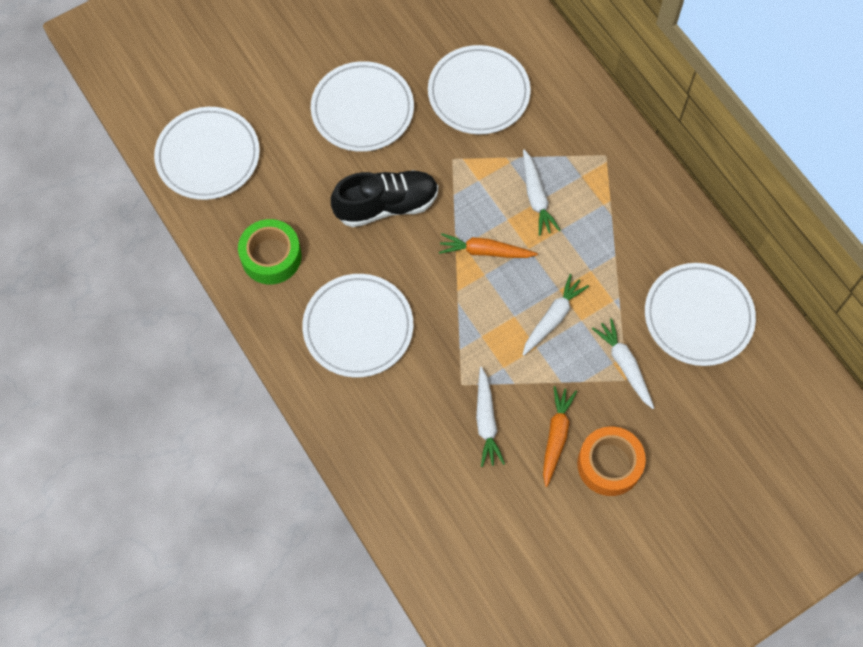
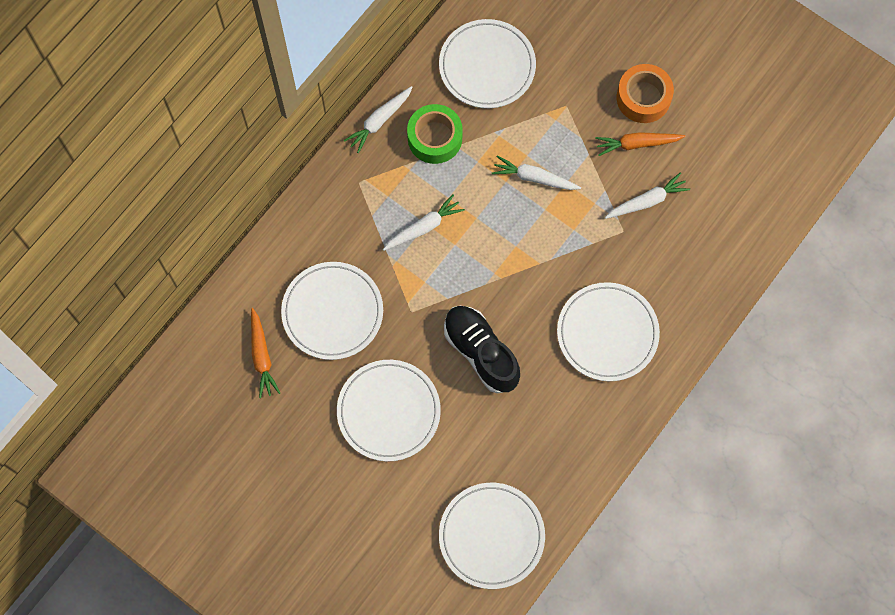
camera: 110 degrees left, 5 degrees up
(271, 256) = (571, 434): green tape -> green tape (435, 138)
(485, 251) = (493, 252): orange carrot -> orange carrot (262, 356)
(624, 365) = (554, 110): white carrot -> white carrot (379, 121)

